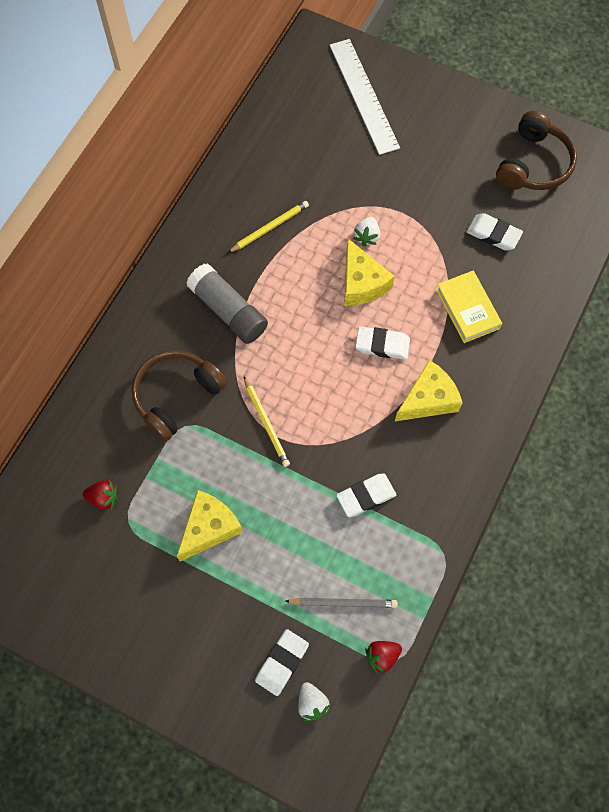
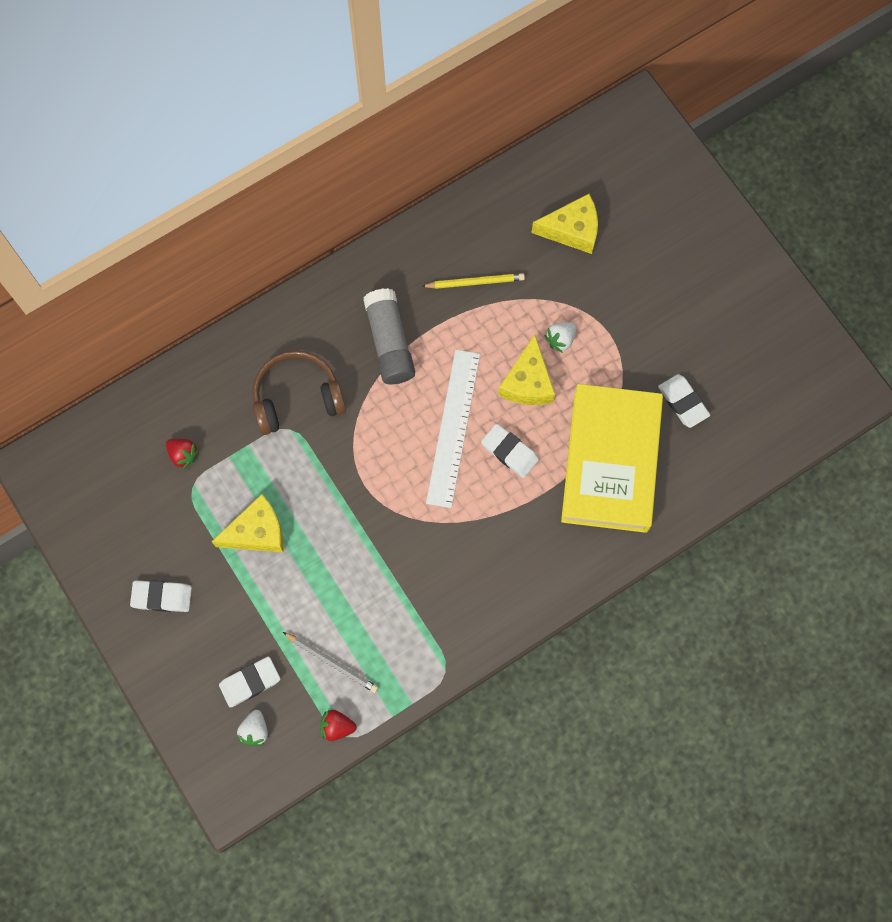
camera: 30 degrees right, 5 degrees up
(266, 423) = (361, 466): yellow pencil -> none
(364, 96) = (647, 194): white ruler -> white ruler (453, 427)
(366, 496) = (408, 582): white eraser -> white eraser (162, 597)
(428, 399) = (519, 526): yellow cheese -> yellow cheese (572, 230)
(467, 309) = (610, 461): yellow book -> yellow book, size x2.00
(534, 164) = (769, 353): brown headphones -> none

